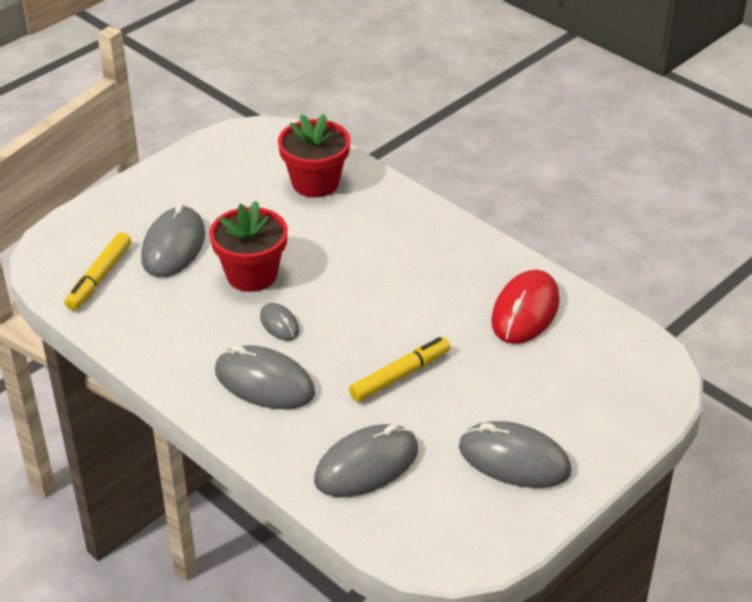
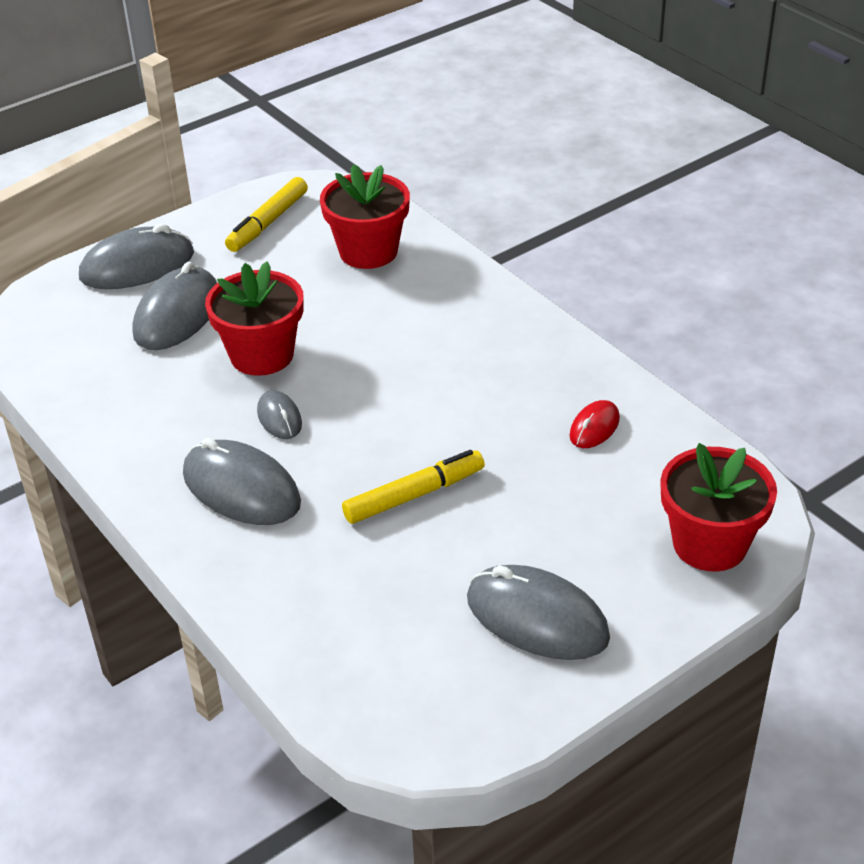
camera: 10 degrees right, 0 degrees up
(99, 277) = (78, 344): yellow marker -> yellow marker (268, 222)
(366, 465) = (342, 606): grey mouse -> grey mouse (137, 266)
(525, 311) = (594, 427): red mouse -> red mouse, size x0.52
(629, 392) = (709, 544): none -> red flower pot

